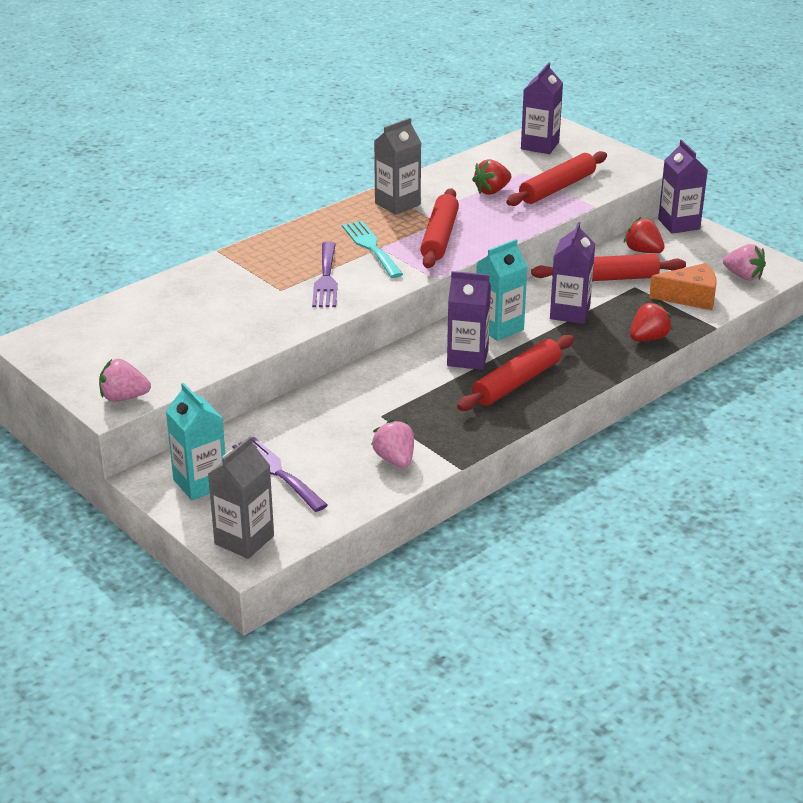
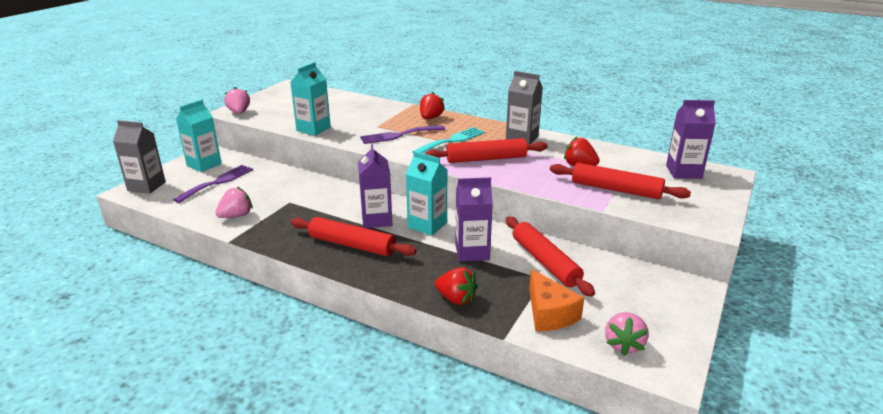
camera: 70 degrees right, 5 degrees down
(252, 338) = (313, 129): none -> turquoise carton
(643, 251) = (613, 274): red strawberry -> red strawberry (430, 118)
(679, 224) = (688, 287): purple carton -> none

